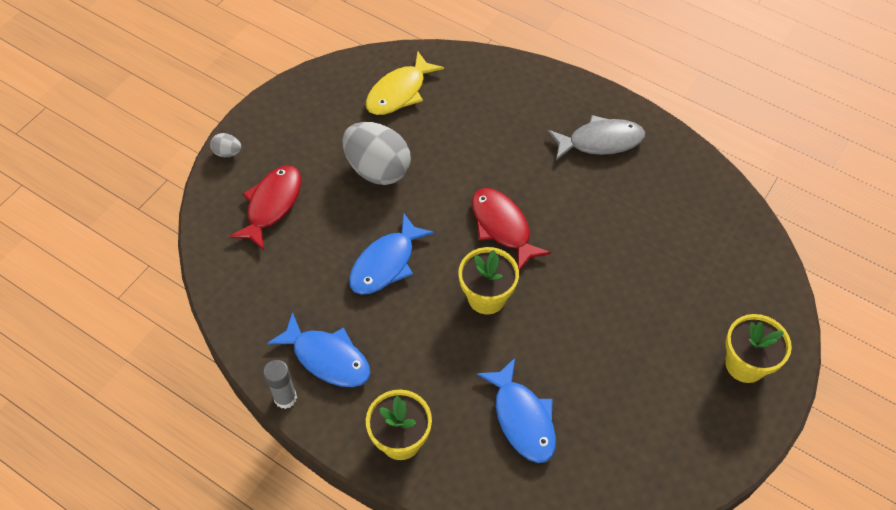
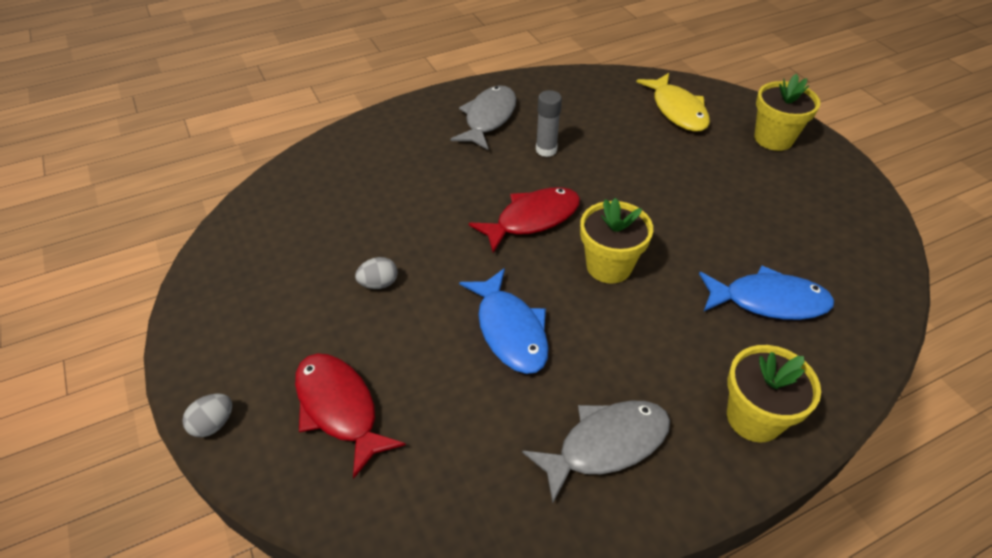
camera: 60 degrees left, 10 degrees down
(285, 398) = (641, 519): grey glue stick -> grey glue stick (546, 150)
(327, 358) = (606, 445): blue fish -> grey fish
(378, 169) = (379, 283): grey egg -> grey egg, size x0.43
(399, 92) = (295, 223): yellow fish -> yellow fish (677, 110)
(502, 227) = (532, 219): red fish -> red fish turned 150 degrees clockwise

